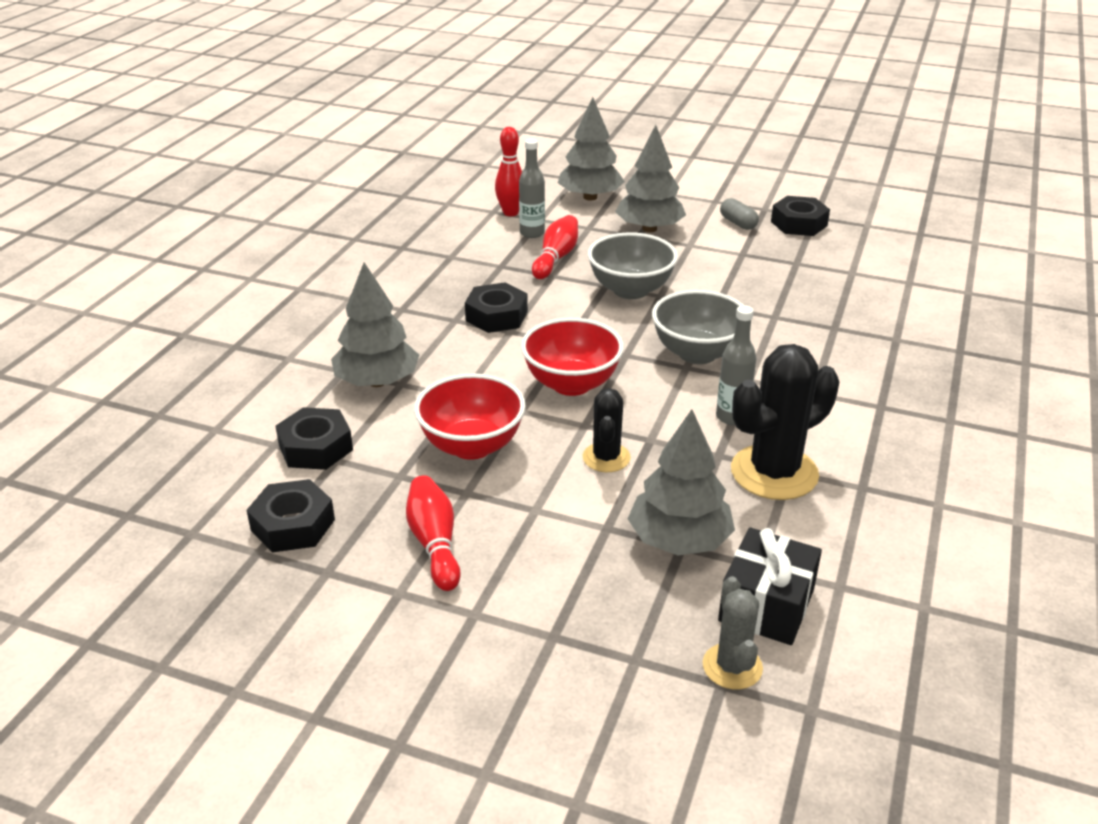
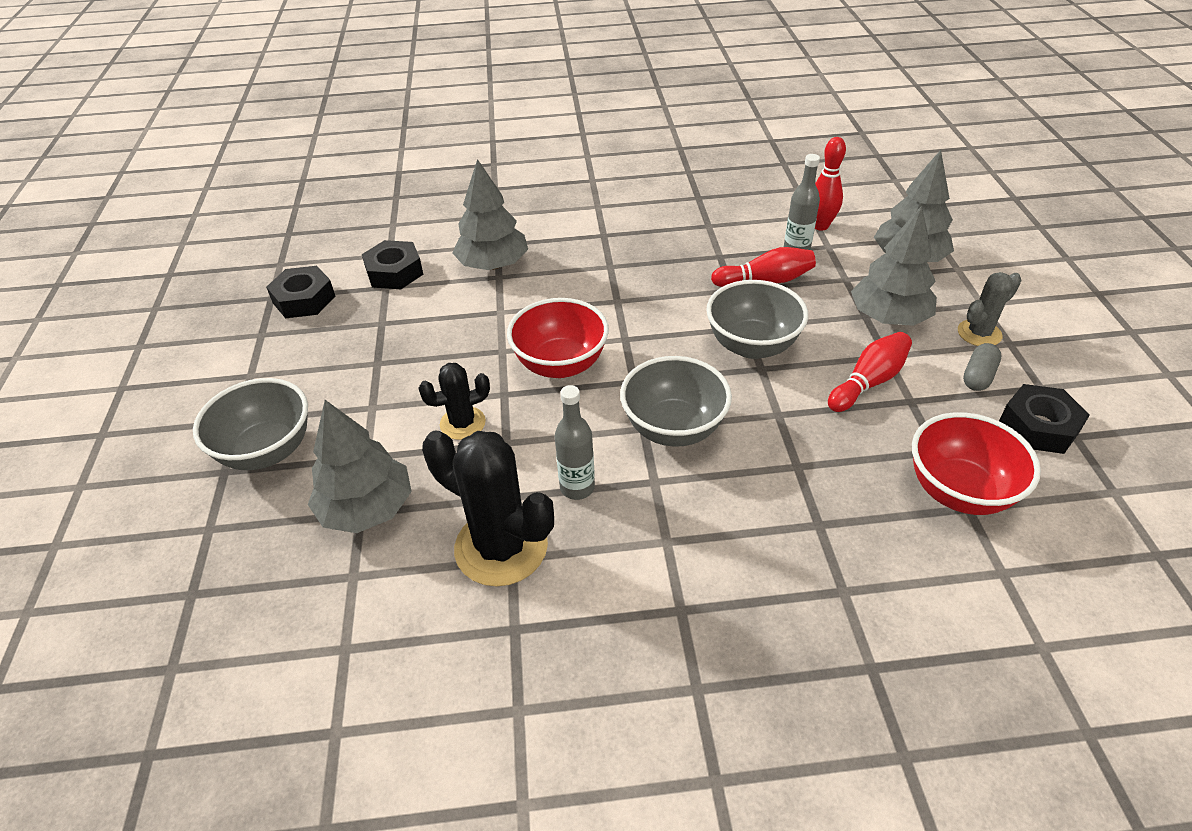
camera: 65 degrees right, 10 degrees up
(434, 543) = (309, 370): red bowling pin -> red bowling pin (868, 382)
(472, 446) = (437, 343): red bowl -> red bowl (958, 491)
(496, 316) = (634, 284): black nut -> none
(545, 596) = (267, 451): none -> grey bowl
(732, 666) = (213, 595): grey cactus -> grey cactus (979, 333)
(766, 605) = (299, 597): black gift -> none

